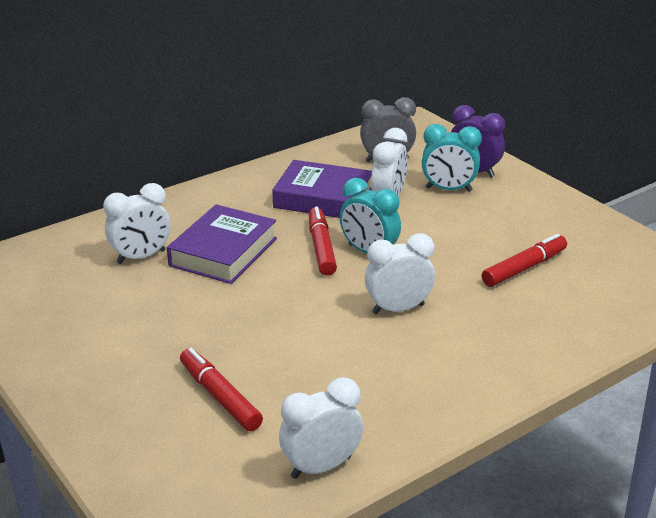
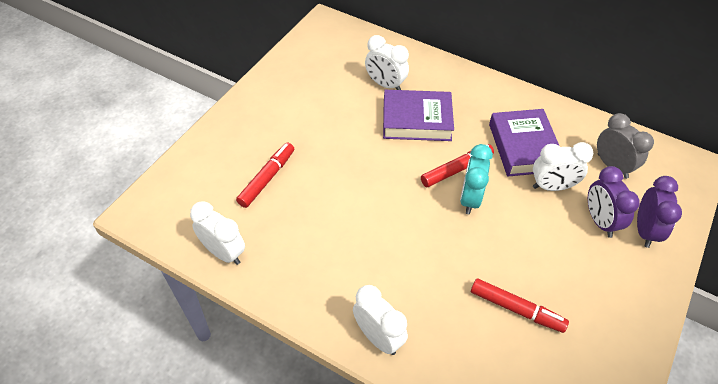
camera: 65 degrees right, 20 degrees up
(398, 309) = (409, 240): white clock -> white clock (378, 337)
(448, 189) = (599, 221): turquoise clock -> purple clock

